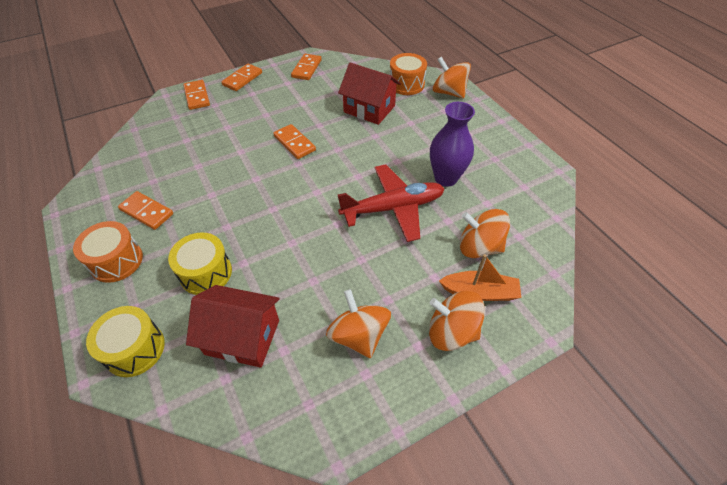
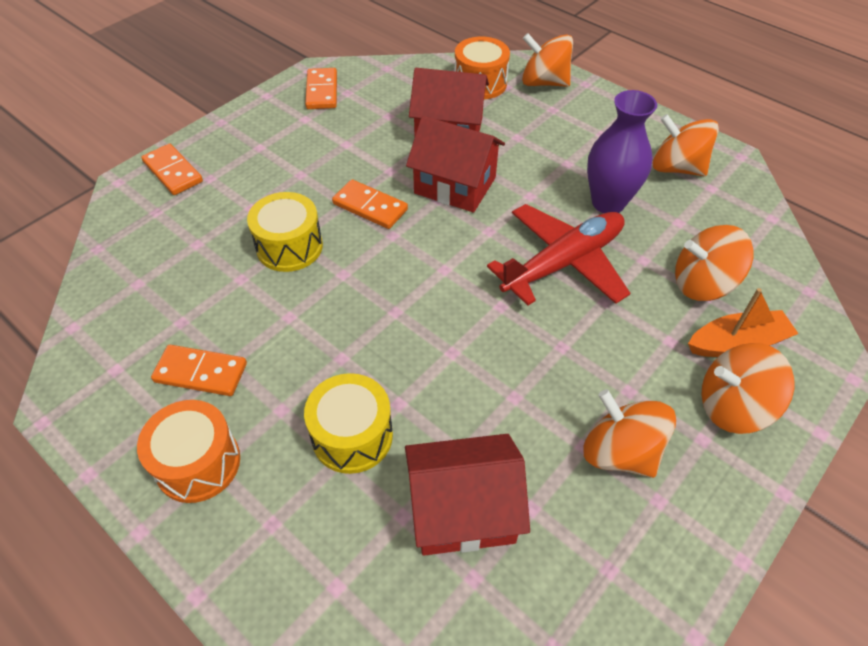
camera: 20 degrees left, 0 degrees up
(135, 349) = (311, 585): yellow drum -> yellow drum (289, 247)
(242, 79) = (231, 128): orange domino -> none
(353, 143) = (455, 185): none -> red house
(507, 167) = (676, 168): none -> orange spinning top

